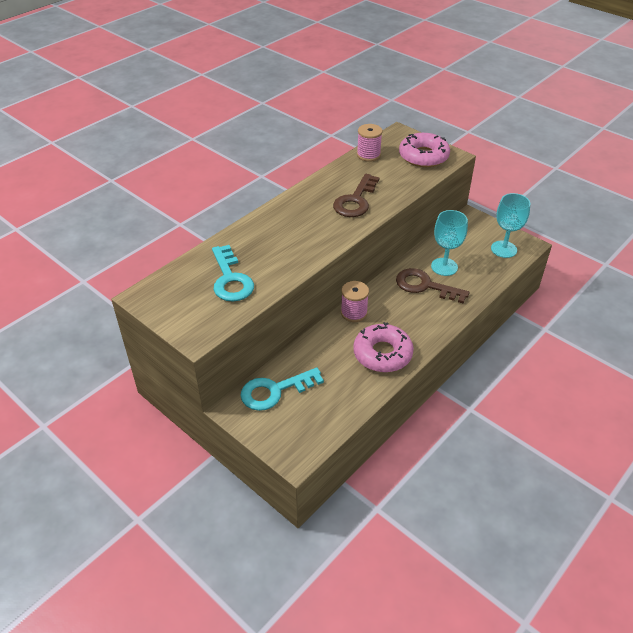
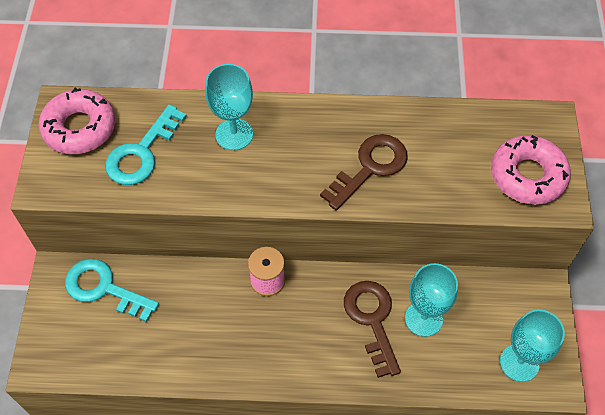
camera: 50 degrees right, 15 degrees up
(268, 236) = (234, 134): none -> turquoise goblet
(355, 200) = (370, 167): brown key -> brown key turned 150 degrees clockwise
(368, 155) = (470, 121): pink spool -> none
(382, 354) = (230, 348): pink donut -> pink donut (79, 128)

